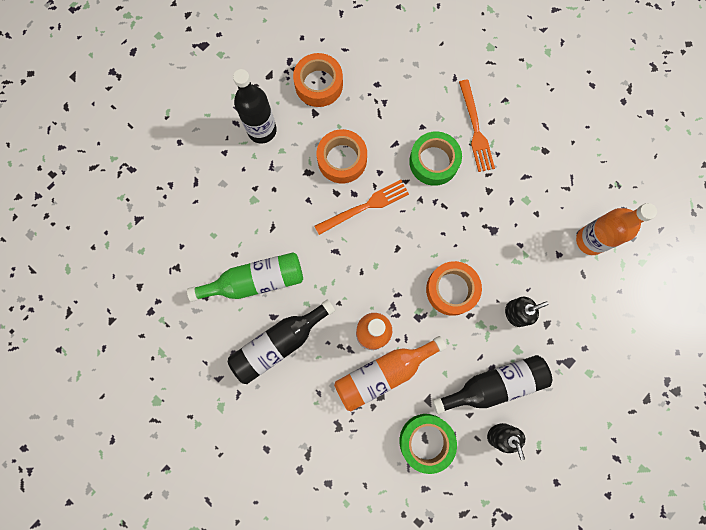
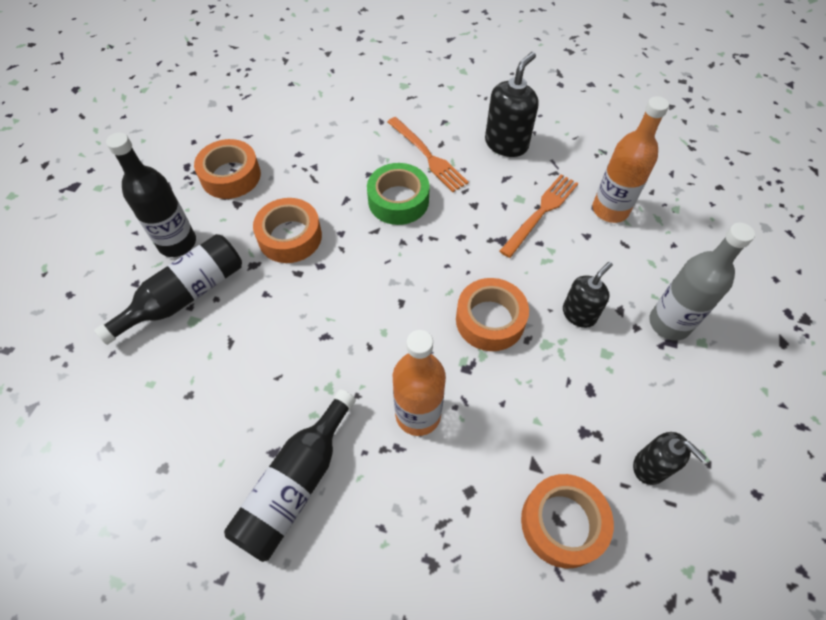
camera: 25 degrees left, 20 degrees down
(256, 281) = (231, 416): green bottle -> none
(364, 207) = (340, 274): orange fork -> orange fork (541, 213)
(383, 373) = (458, 458): orange bottle -> none
(426, 441) = (562, 523): green tape -> orange tape
(494, 385) = (604, 406): black bottle -> black bottle (185, 295)
(544, 144) = (506, 144): none -> black soap dispenser
(575, 349) = (669, 323): none -> grey bottle

